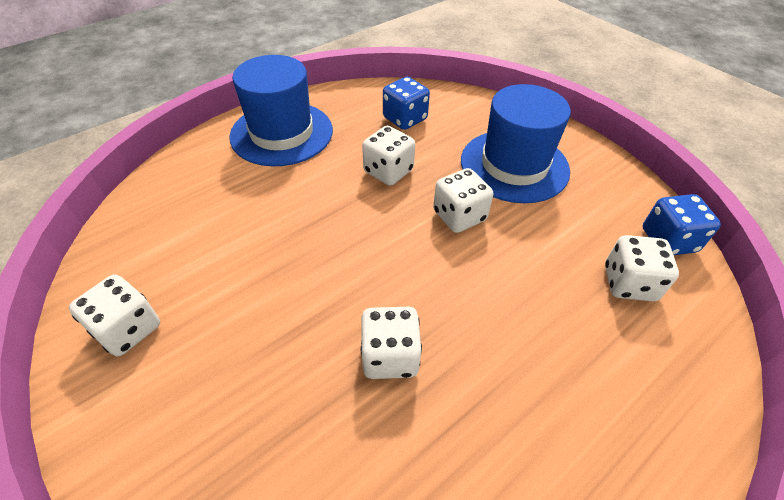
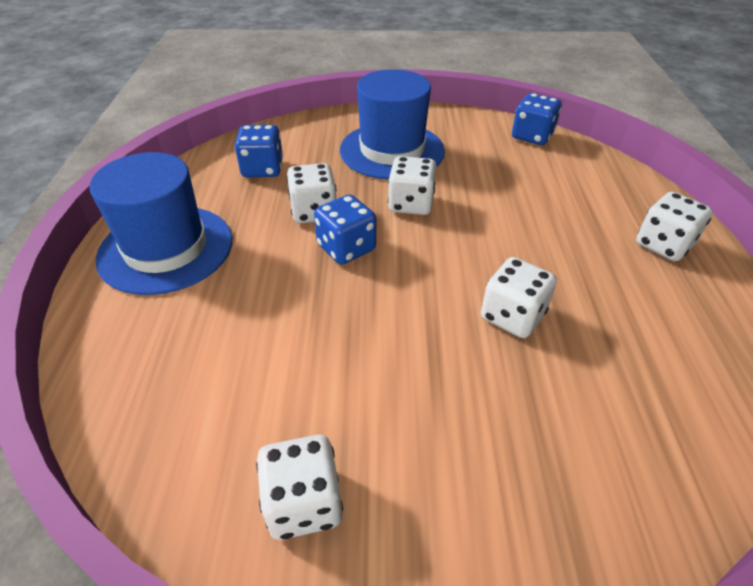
camera: 50 degrees left, 5 degrees down
(368, 211) = (346, 248): none -> blue dice
(629, 283) = (550, 171): white dice -> white dice (663, 245)

